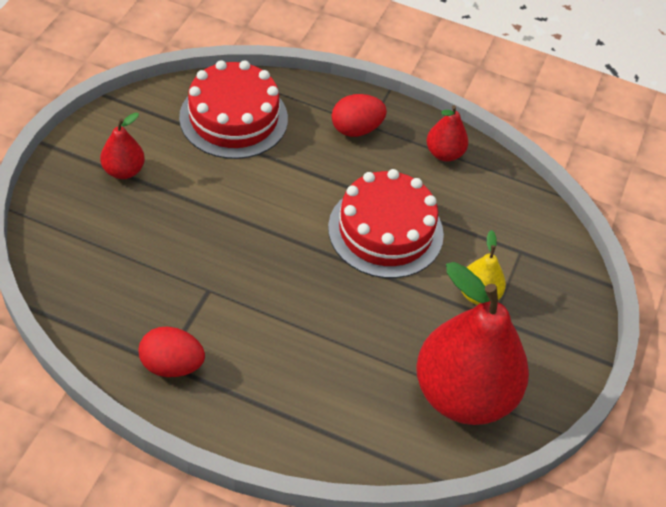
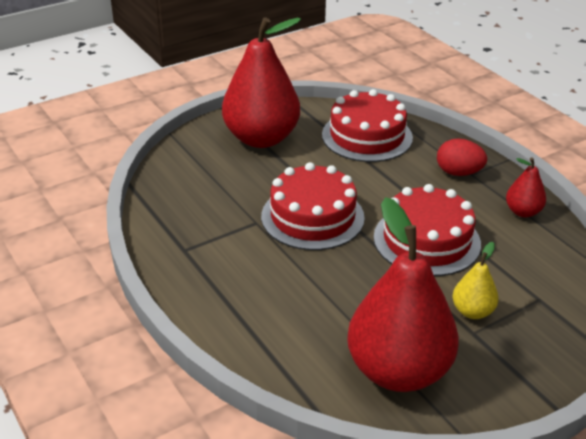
camera: 40 degrees right, 15 degrees down
(124, 171) = (261, 138): red pear -> red pear, size x2.22
(172, 365) = (189, 253): red egg -> none
(259, 254) = (312, 217): none -> red cake

